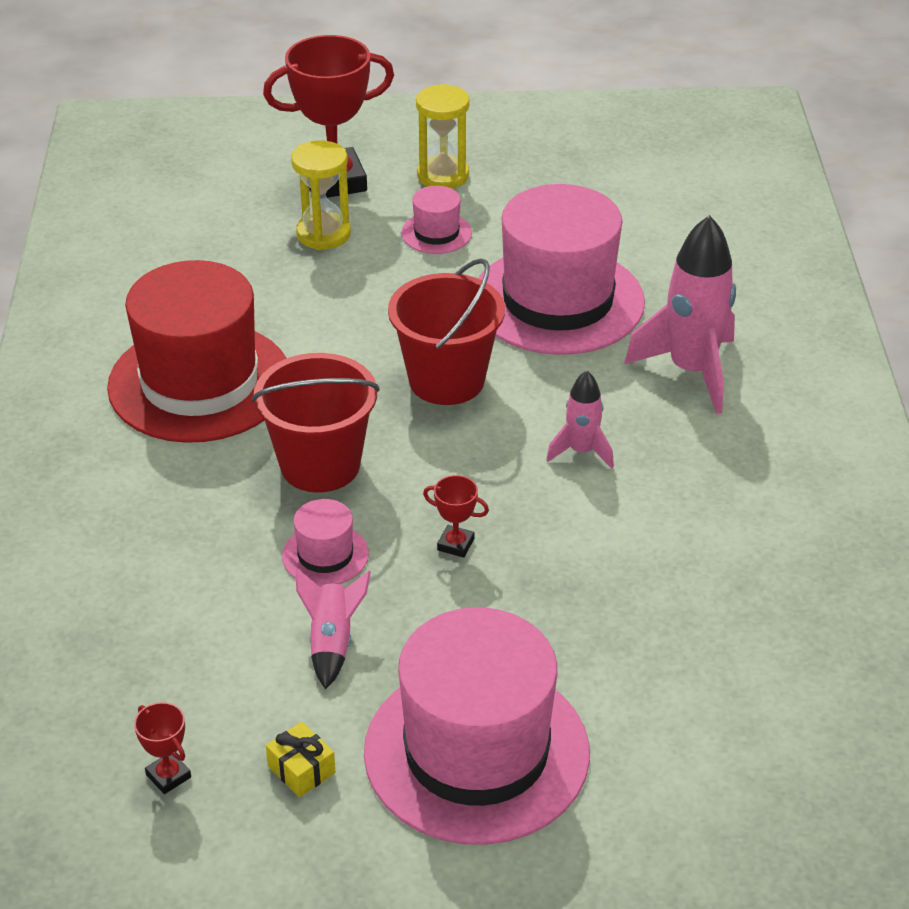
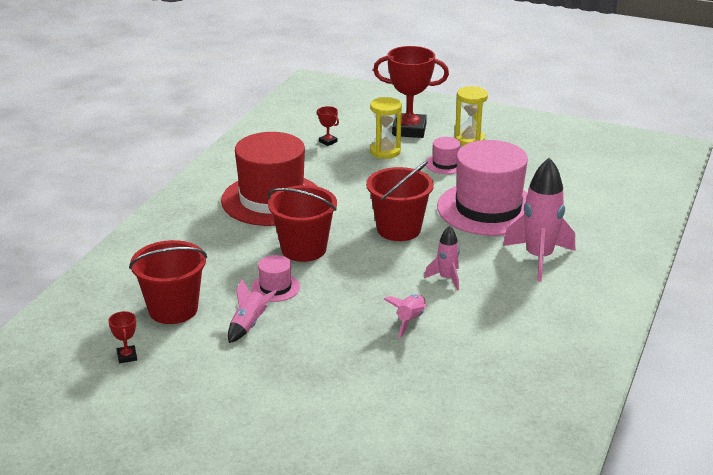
camera: 25 degrees right, 10 degrees down
(182, 655) = (173, 309): none -> red bucket
(301, 769) = (191, 373): yellow gift -> none
(455, 544) = (345, 301): red trophy -> red trophy (328, 141)
(476, 752) = (283, 393): pink hat -> none
(579, 548) = (410, 320): none -> pink rocket

